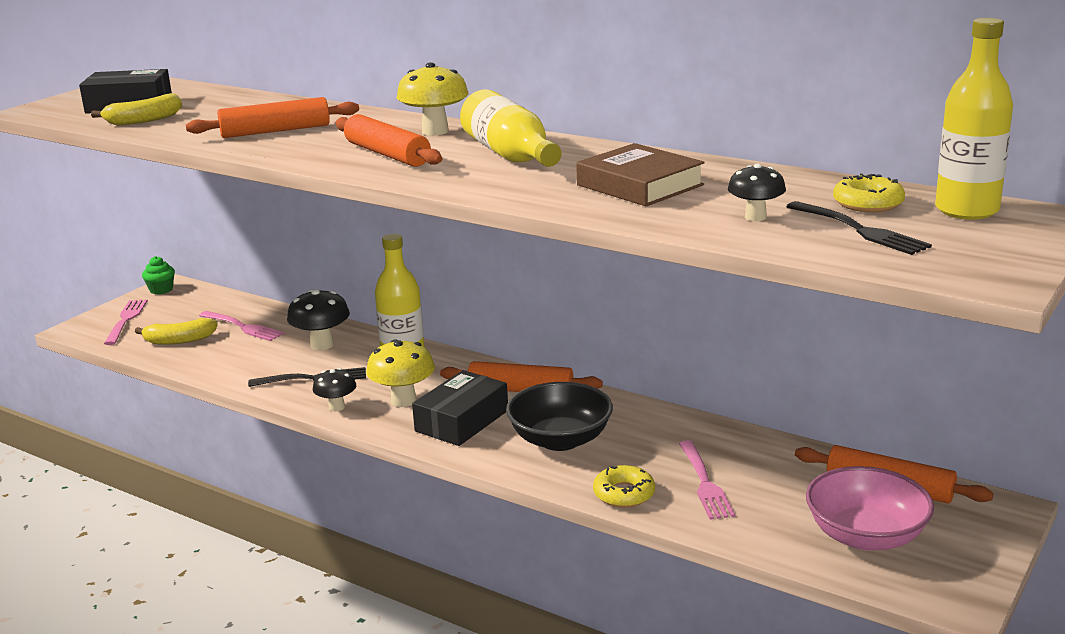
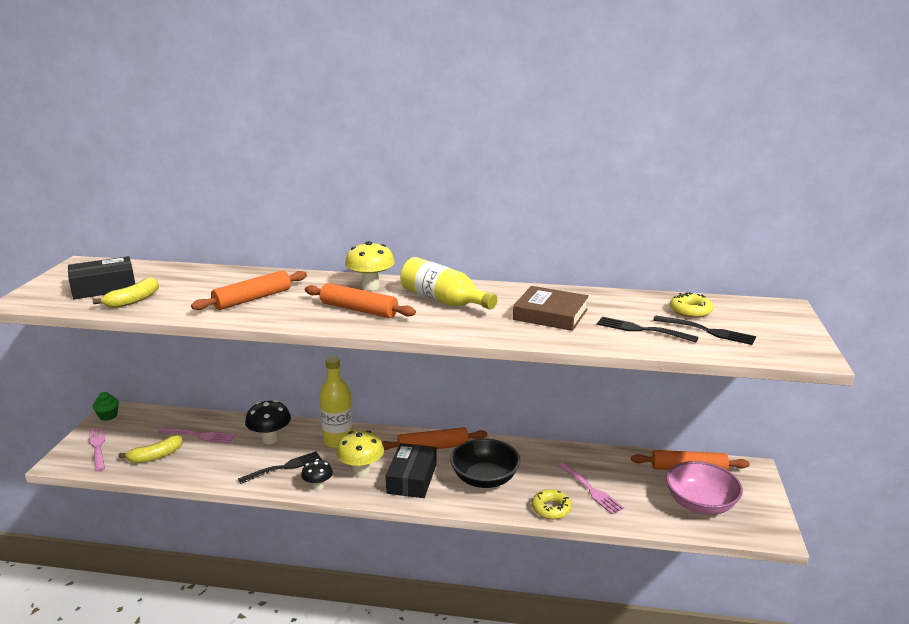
camera: 25 degrees left, 0 degrees up
(755, 217) = (643, 330): black mushroom -> black fork
(966, 210) = (744, 309): yellow bottle -> none

